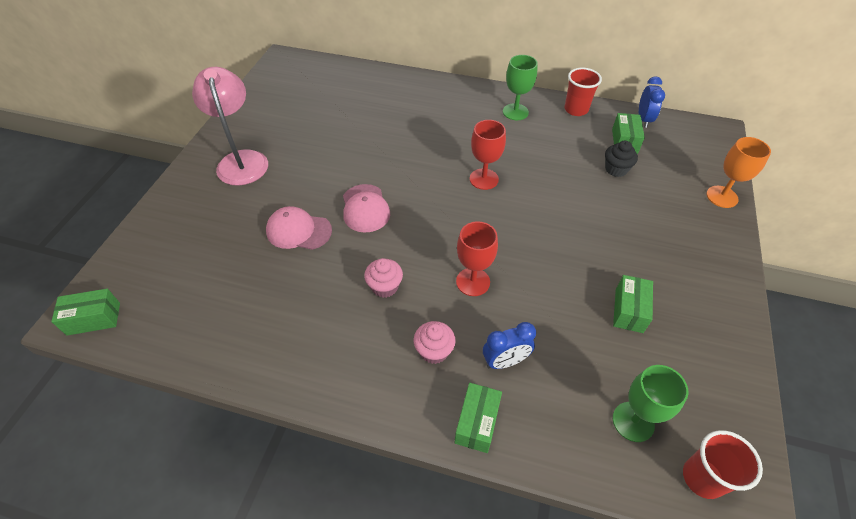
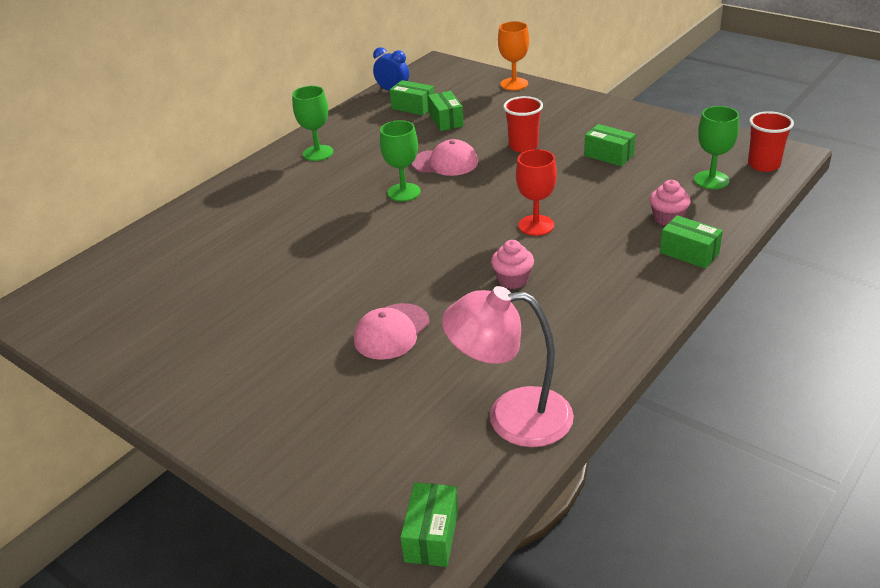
camera: 65 degrees left, 15 degrees down
(241, 160) = (220, 370): pink lamp -> pink lamp (512, 417)
(365, 208) = (390, 276): pink cap -> pink cap (445, 163)
(434, 351) = (606, 262): pink cupcake -> pink cupcake (668, 218)
(484, 179) = (404, 192): red goblet -> green goblet
(505, 361) = (633, 226): blue clock -> none
(576, 109) = (346, 120): red cup -> red cup (523, 146)
(616, 169) = (446, 120): black cupcake -> green box

